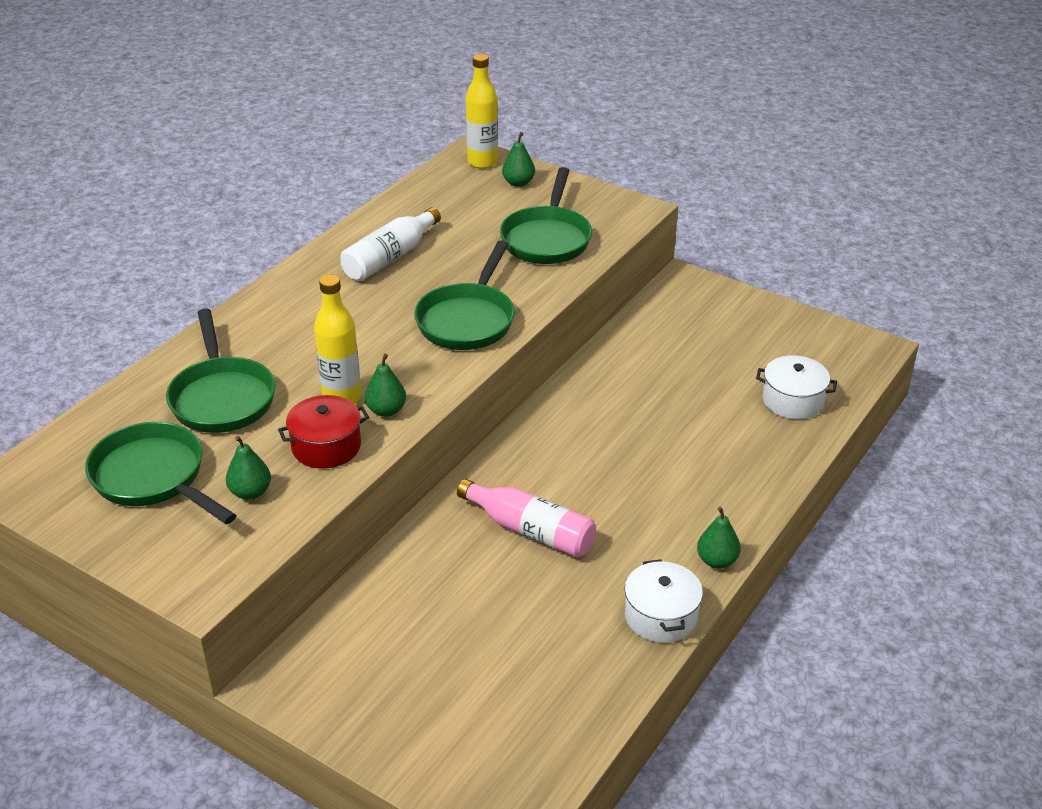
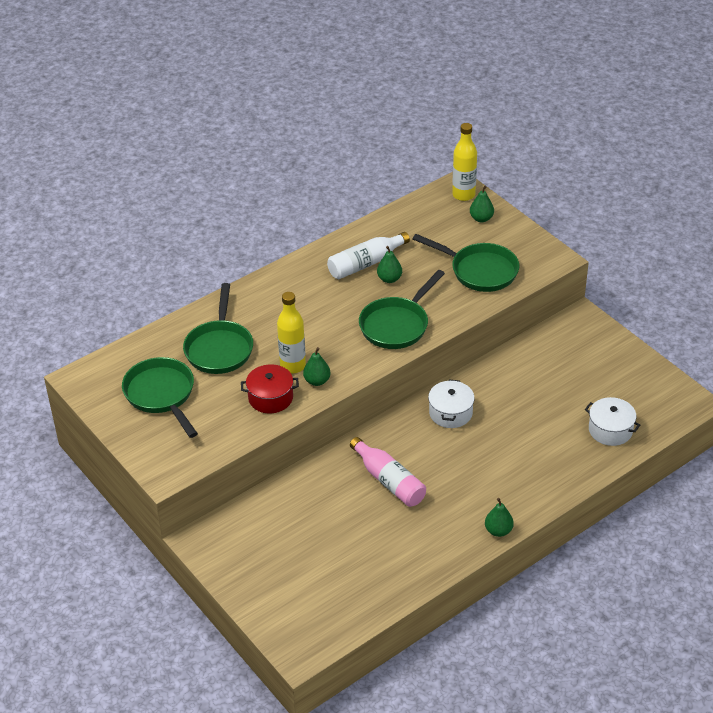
camera: 20 degrees right, 5 degrees up
(250, 492) = (214, 418): green pear -> green pear (389, 279)
(547, 239) = (479, 271): green pan -> green pan turned 90 degrees counterclockwise
(661, 616) = (444, 557): white pot -> white pot (450, 413)

